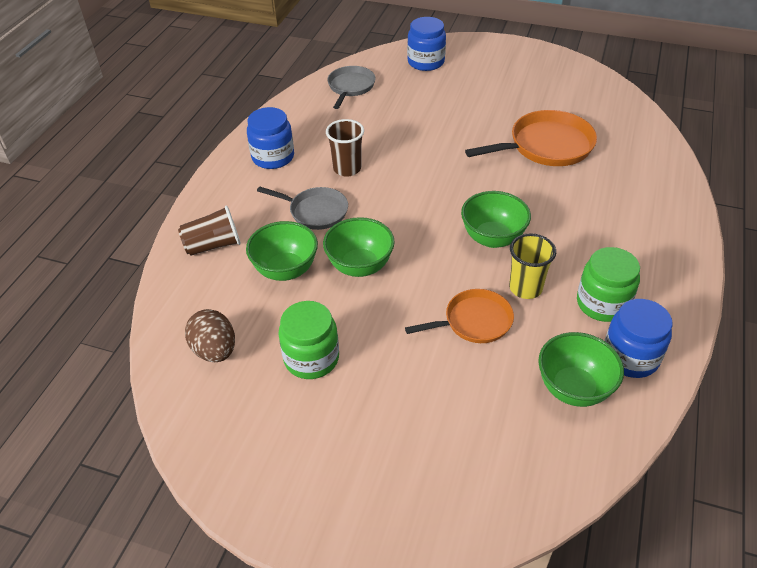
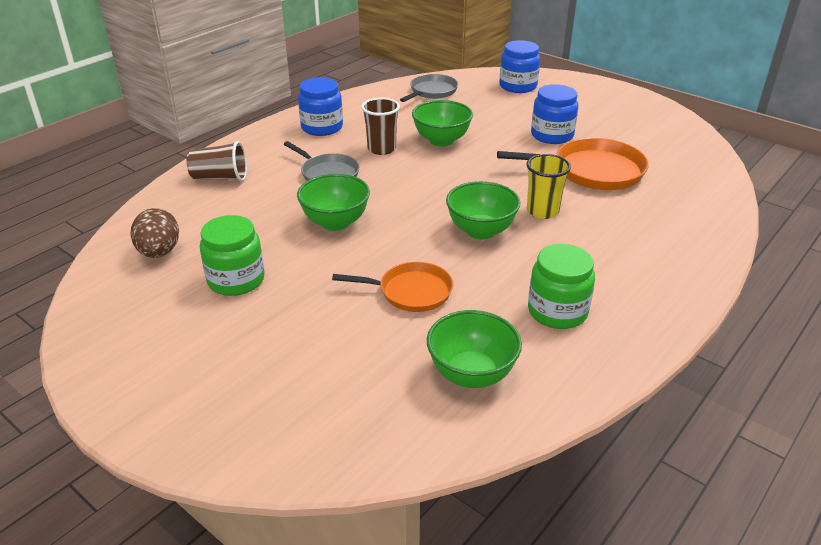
camera: 20 degrees right, 10 degrees down
(285, 270) = (267, 210): green bowl -> green bowl (441, 141)
(525, 288) = (484, 278): yellow cup -> yellow cup (542, 211)
(630, 357) = (554, 365): blue jar -> blue jar (552, 135)

